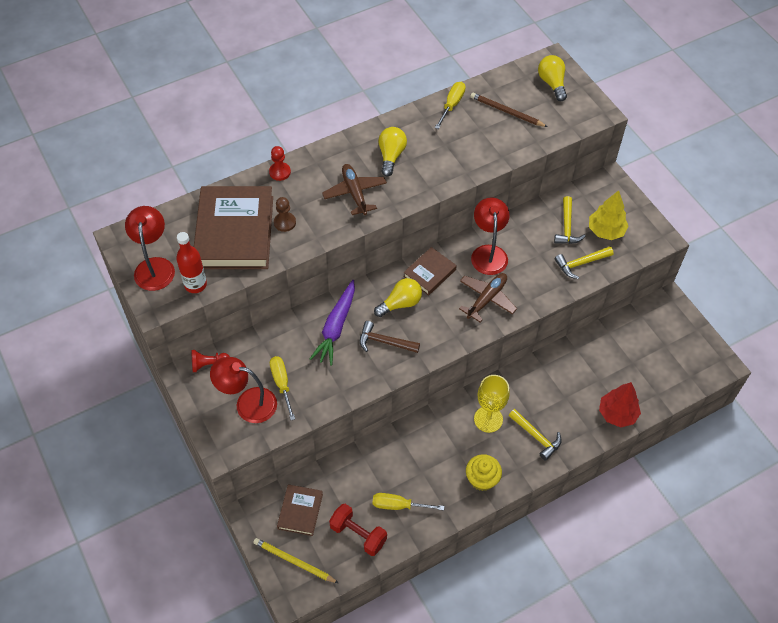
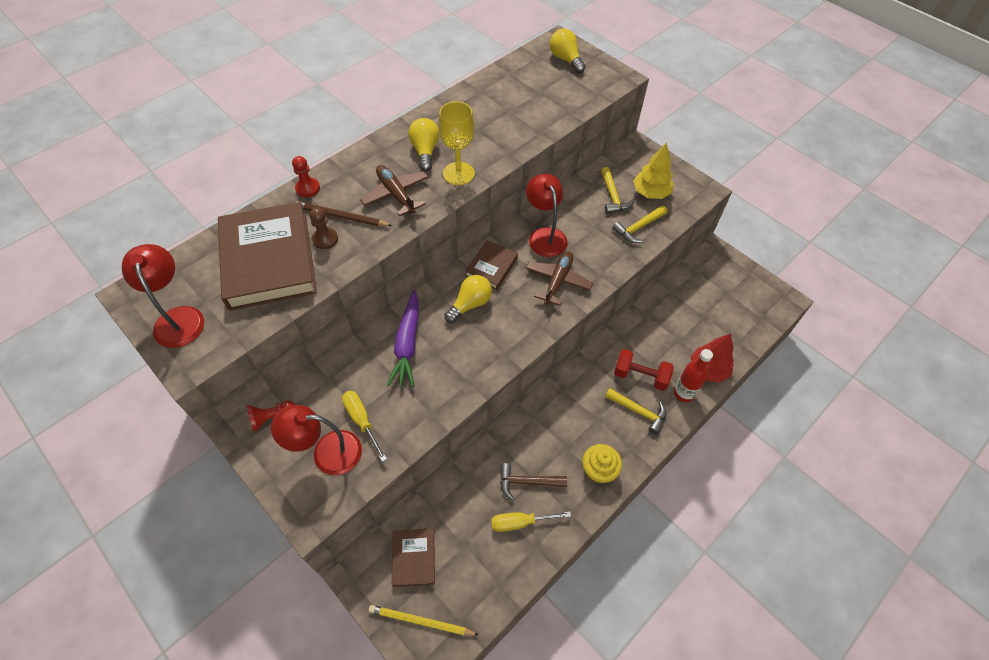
camera: 15 degrees left, 0 degrees up
(195, 285) = (233, 329): red bottle -> red bottle (684, 393)
(358, 534) = (485, 568): red dumbbell -> red dumbbell (640, 376)
(384, 342) = (464, 348): brown hammer -> brown hammer (527, 482)
(451, 105) = (473, 94): yellow screwdriver -> none
(488, 419) = (585, 405): yellow goblet -> yellow goblet (458, 173)
(506, 112) = (530, 91): brown pencil -> brown pencil (341, 217)

